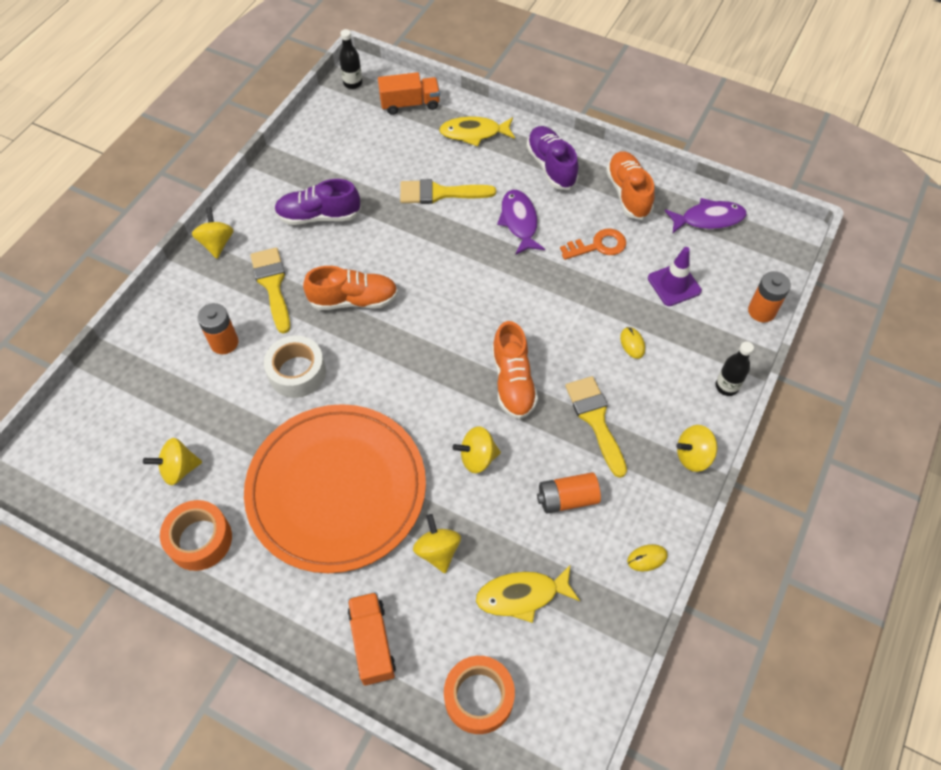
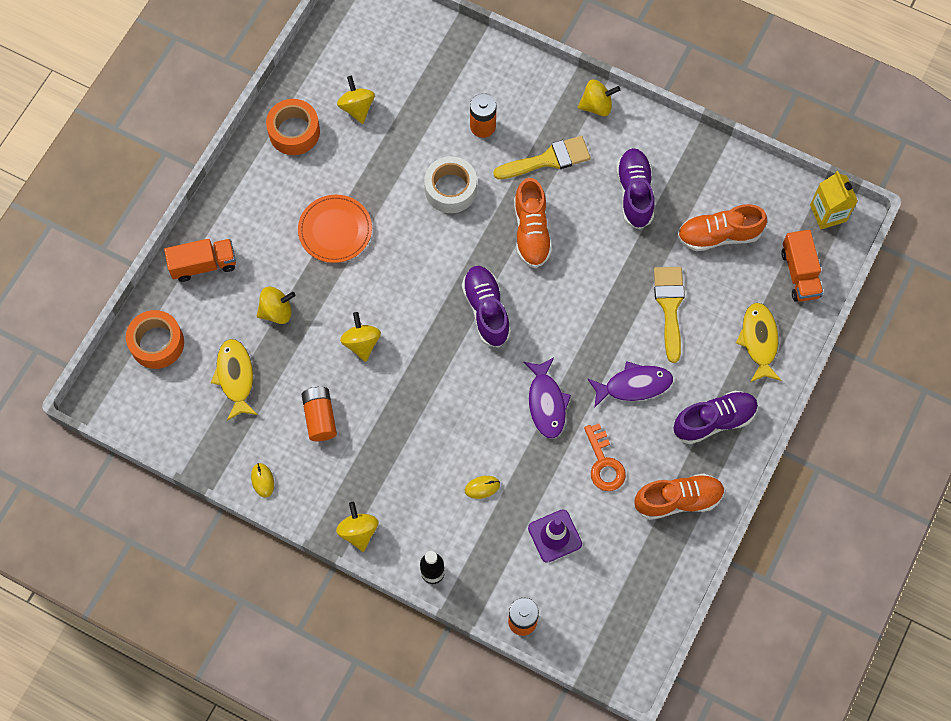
camera: 90 degrees right, 10 degrees up
(336, 489) = (335, 230): orange plate -> orange plate, size x0.48
(353, 83) = (828, 213): black bottle -> yellow carton
(440, 340) = (486, 310): none -> purple shoe
(513, 382) = (439, 374): orange shoe -> orange shoe (718, 235)
(595, 419) = (398, 447): yellow brush -> none
(708, 219) = (644, 583): purple fish -> purple fish (546, 403)

